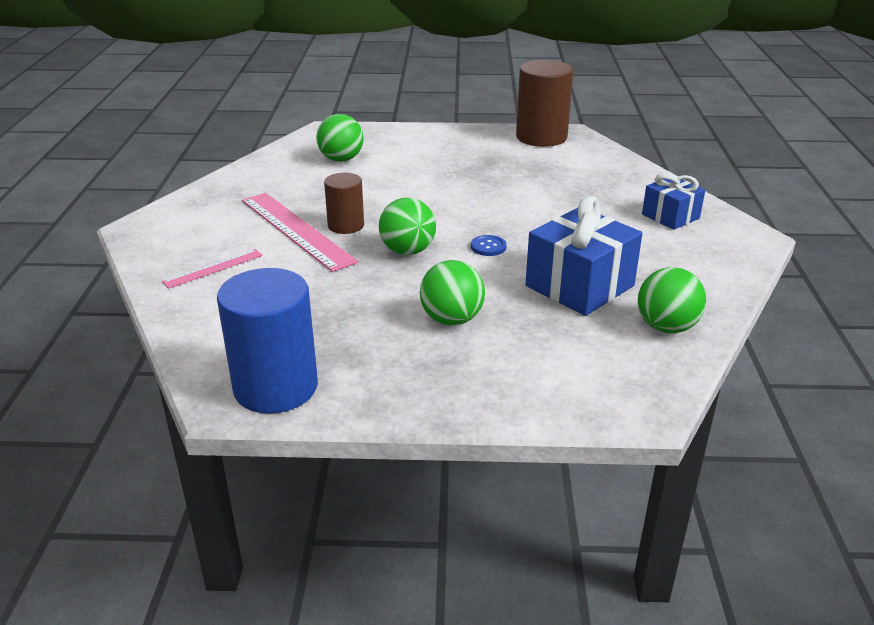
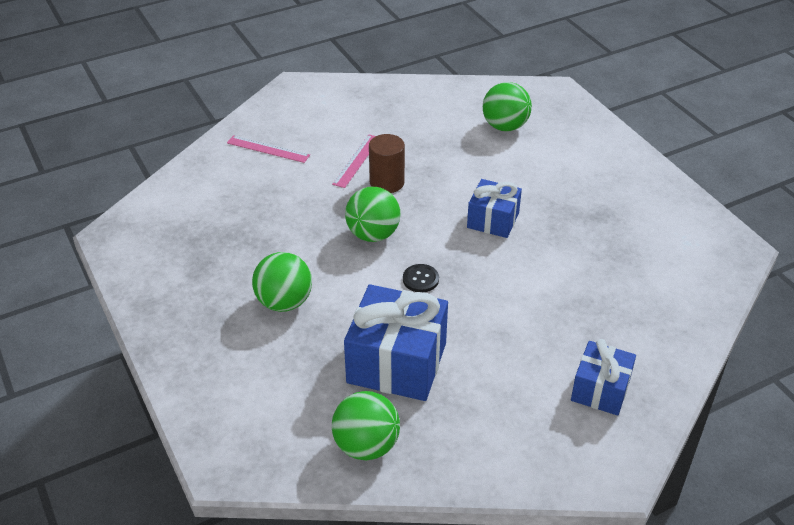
camera: 60 degrees right, 10 degrees up
(275, 387) = (141, 250): blue cylinder -> none
(296, 230) = (357, 160): pink ruler -> pink ruler, size x0.52
(450, 198) = (493, 220): none -> blue gift
(488, 247) = (420, 279): blue button -> black button
(541, 137) = (699, 230): brown cylinder -> none

